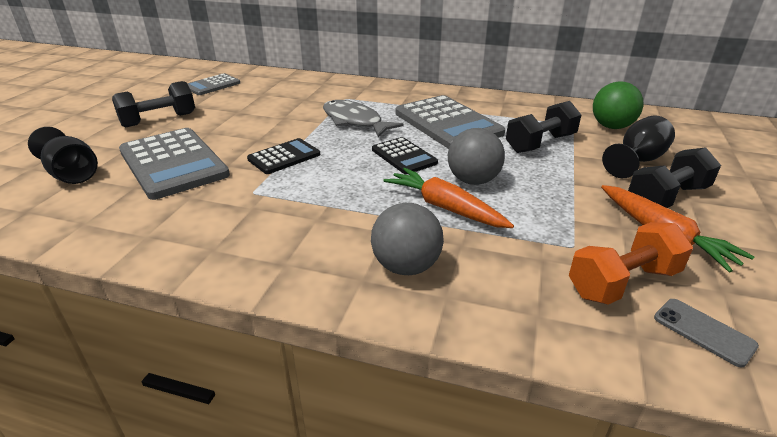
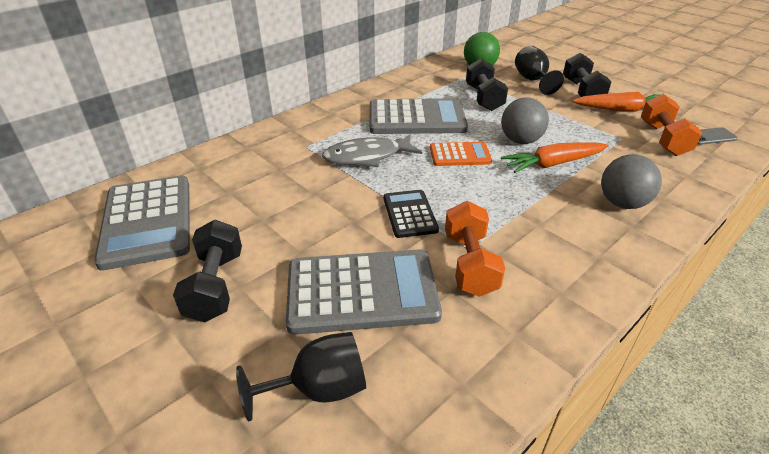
camera: 60 degrees left, 5 degrees up
(212, 85) = (147, 221): grey calculator -> grey calculator, size x1.83
(230, 197) = (470, 264): none -> orange dumbbell
(404, 156) = (460, 155): black calculator -> orange calculator

